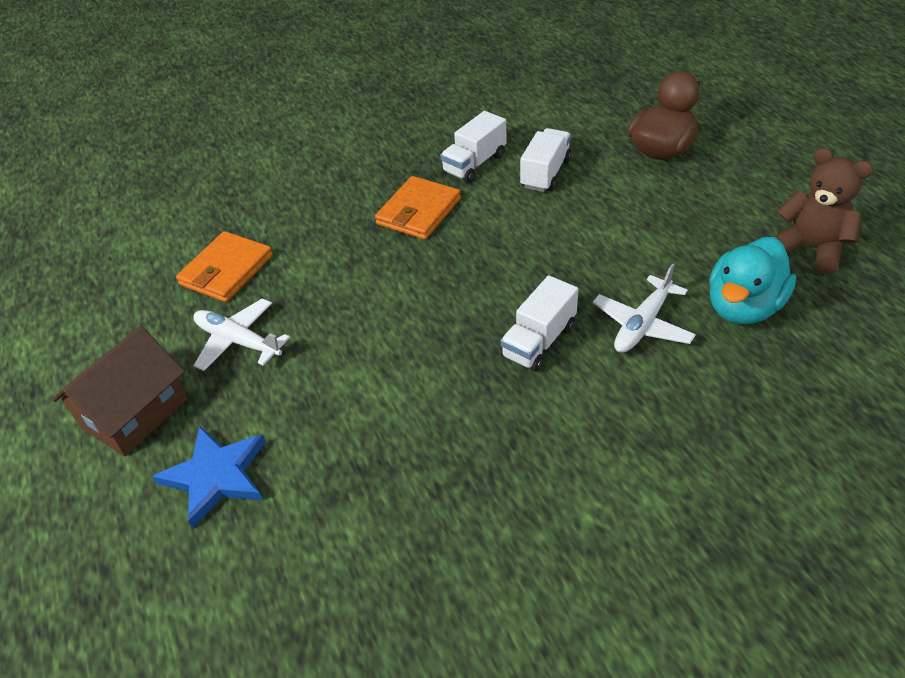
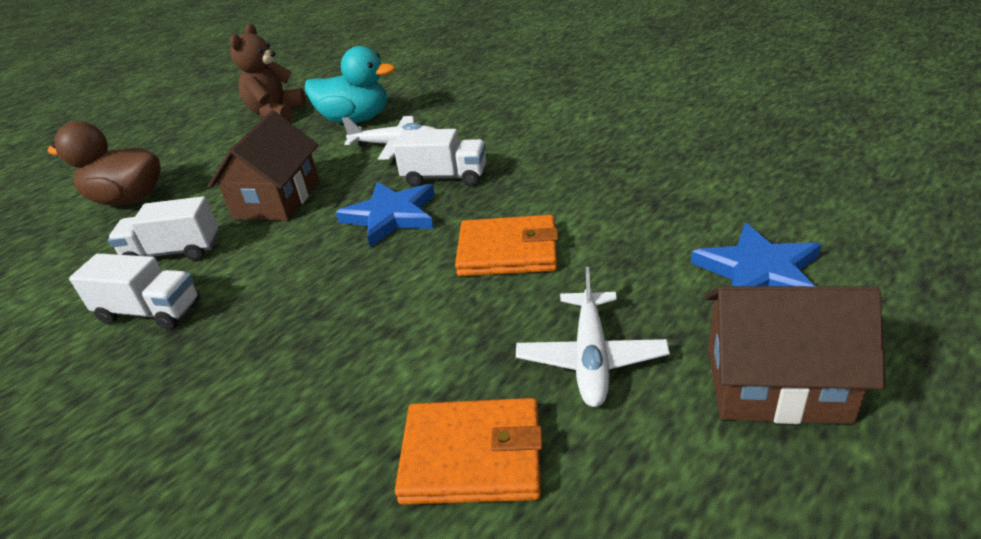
camera: 115 degrees left, 10 degrees down
(418, 211) = (268, 318): orange wallet -> orange wallet (507, 251)
(497, 291) = (391, 216): none -> blue star
(588, 230) = (277, 199): none -> brown house

